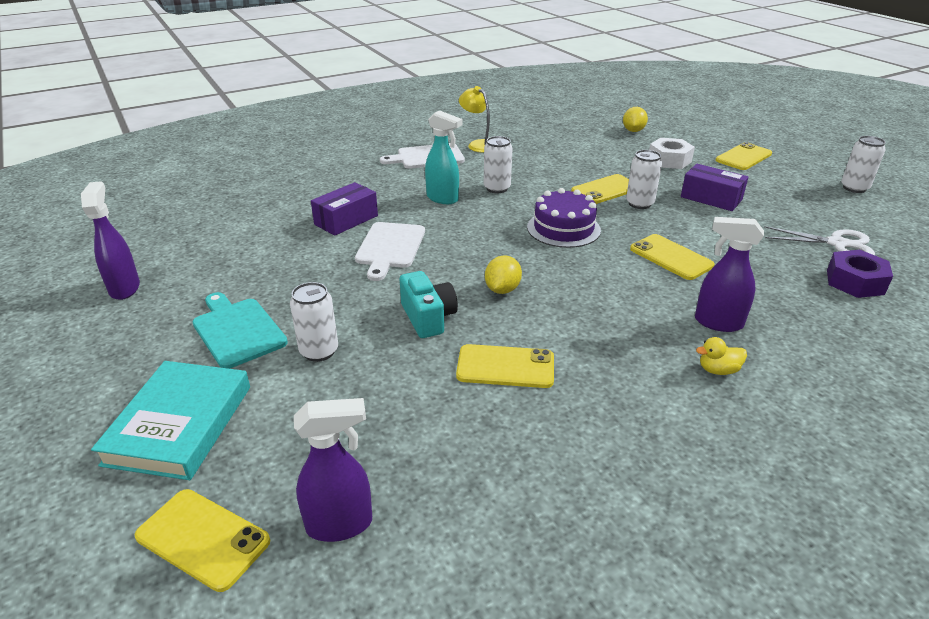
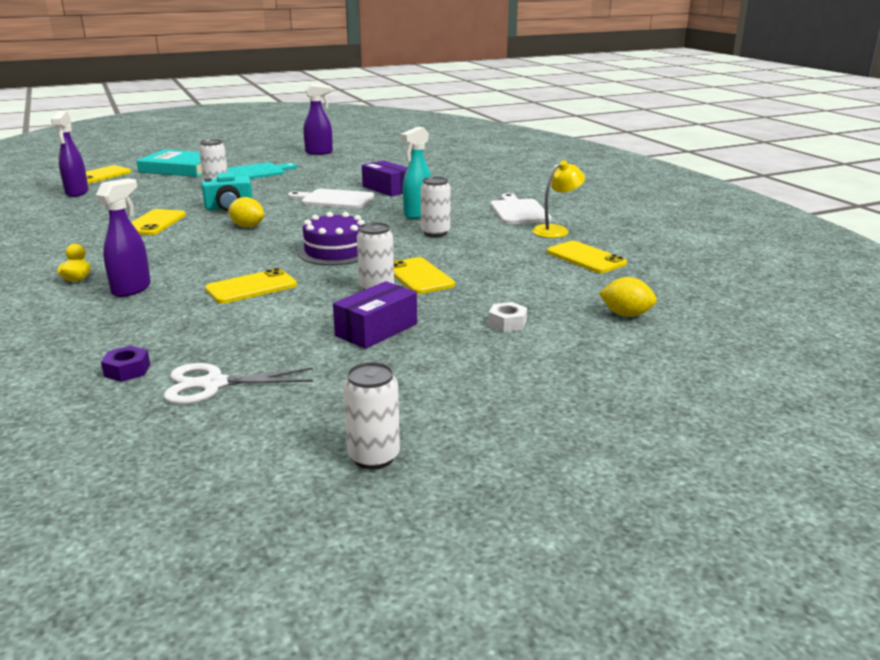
camera: 95 degrees right, 10 degrees down
(669, 160) = (507, 323): white nut -> white nut, size x0.61
(743, 157) = (519, 382): yellow phone -> yellow phone (586, 258)
(837, 243) = (213, 384): white scissors -> white scissors turned 60 degrees clockwise
(855, 282) = (127, 370): purple nut -> purple nut, size x0.61

